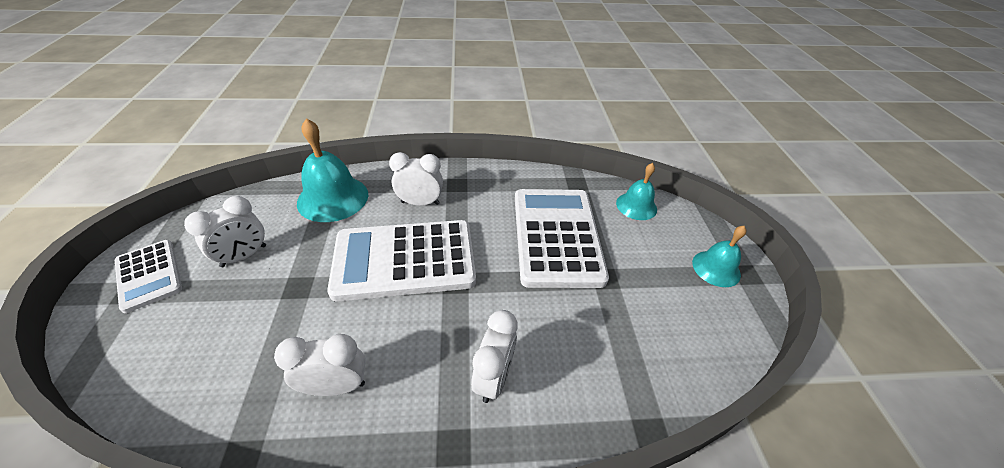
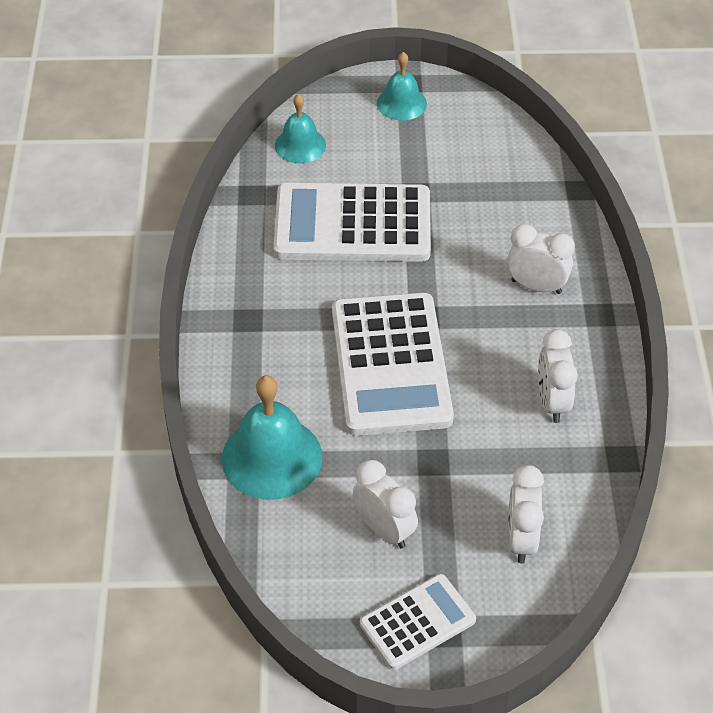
camera: 85 degrees left, 5 degrees up
(420, 203) = (286, 357): white clock -> white clock (521, 539)

